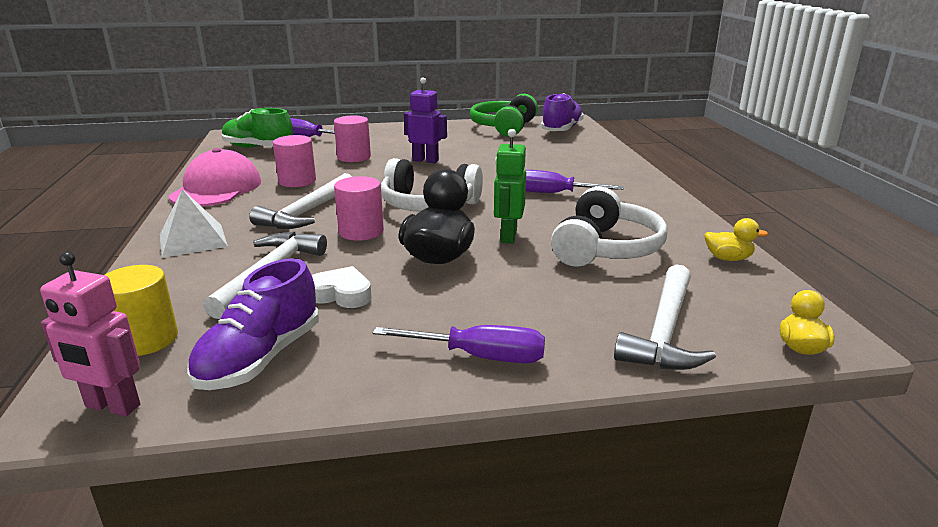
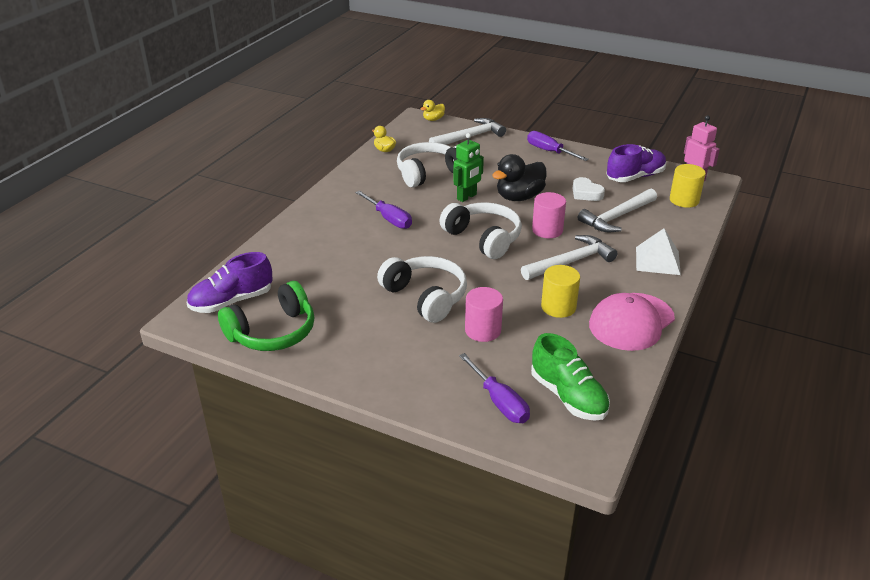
camera: 145 degrees left, 10 degrees up
(297, 181) = (558, 307): pink cylinder -> yellow cylinder
(425, 160) = (425, 297): purple robot -> white headphones

